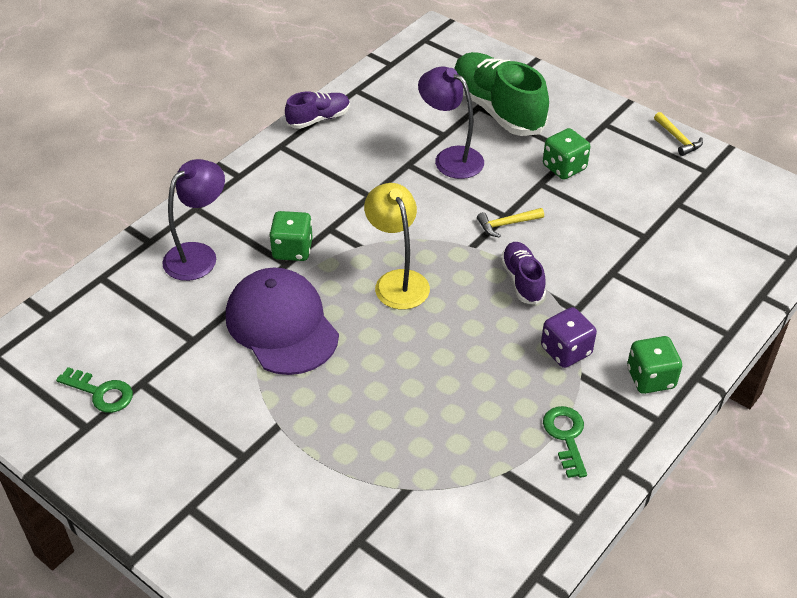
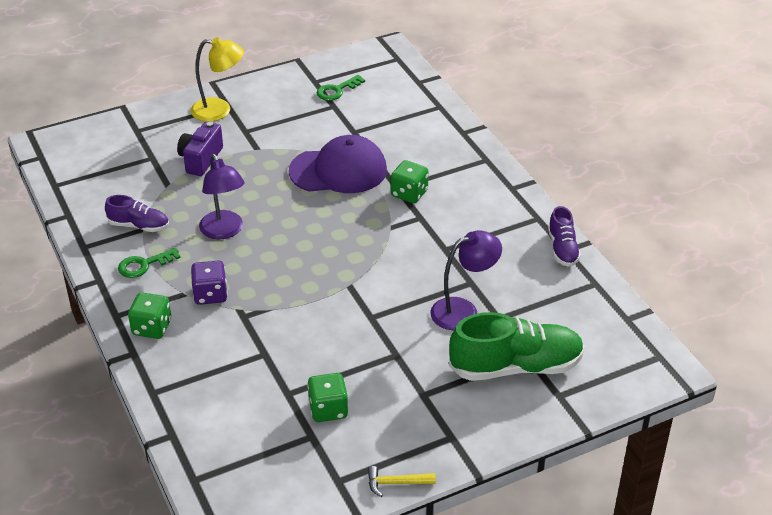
camera: 115 degrees right, 5 degrees down
(198, 255) = (433, 150): purple lamp -> purple lamp (224, 231)
(332, 478) = (200, 159): none -> purple camera
(397, 281) = (340, 234): yellow lamp -> yellow lamp (219, 110)
(507, 224) = (360, 314): yellow hammer -> none
(522, 280) = (293, 299): purple shoe -> purple shoe (139, 226)
(564, 167) = (406, 379): green dice -> green dice (328, 409)
(566, 436) = (143, 265): green key -> green key turned 135 degrees clockwise

